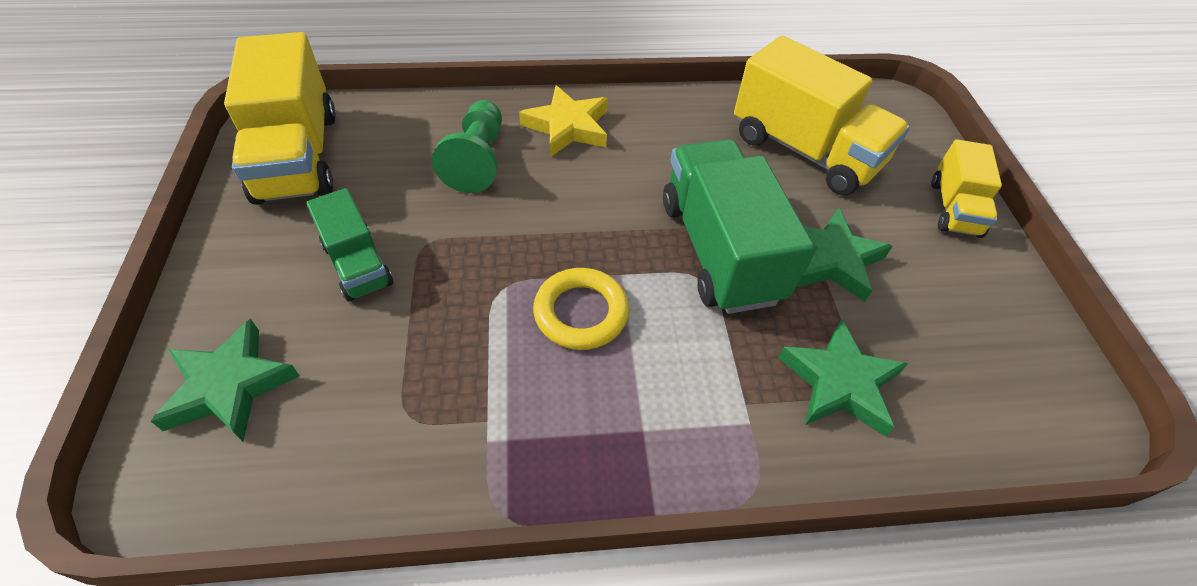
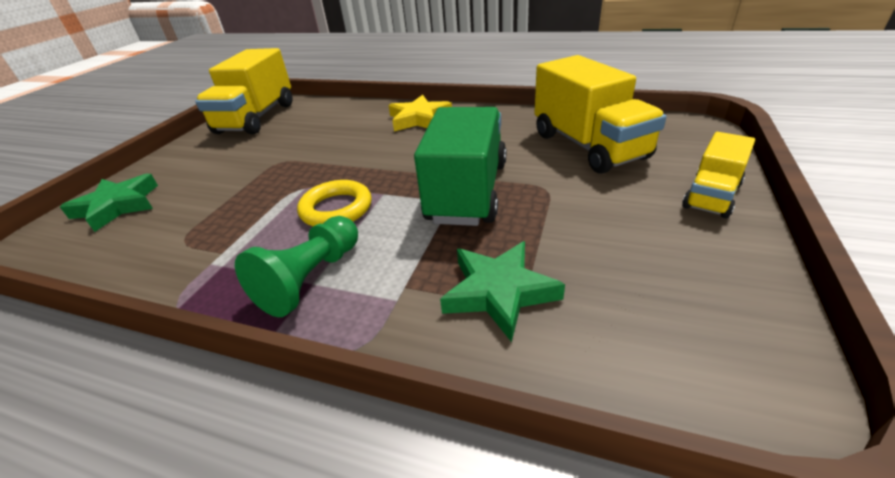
camera: 30 degrees right, 15 degrees down
(357, 265) = (235, 165): green truck -> none
(477, 160) = (348, 128): green pawn -> green pawn (311, 278)
(831, 259) = (558, 211): green star -> none

